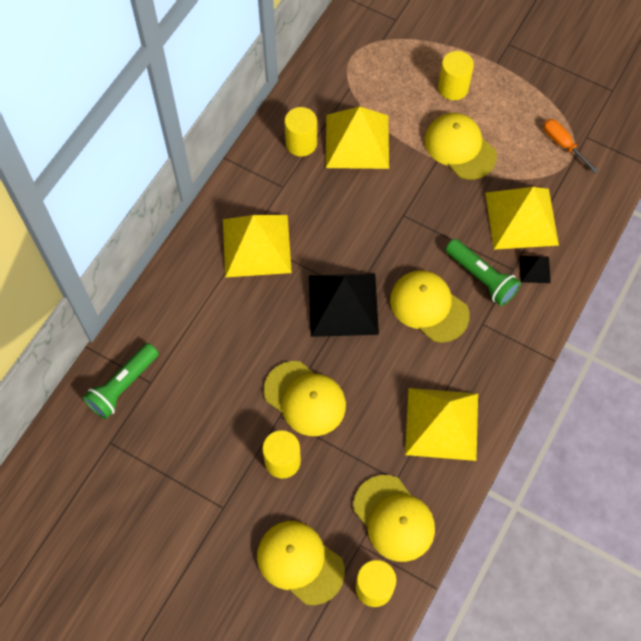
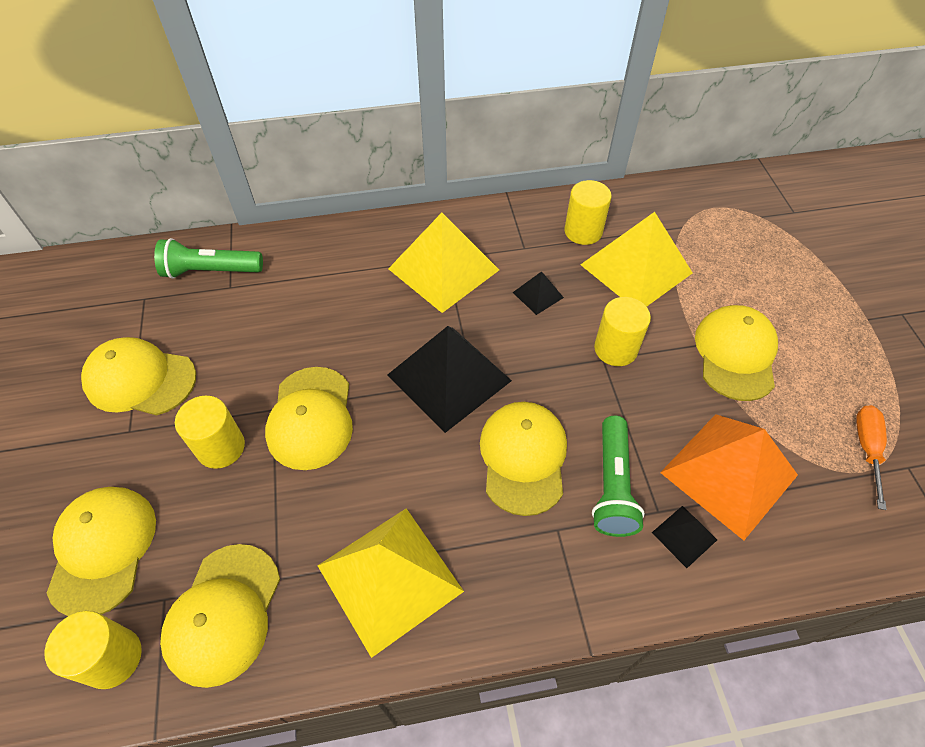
camera: 50 degrees right, 10 degrees down
(185, 480) = (140, 379): none -> yellow cap
(327, 210) = (538, 295): none -> black pyramid
(453, 88) = (790, 302): yellow cylinder -> yellow cylinder (615, 349)
(521, 218) = (729, 474): yellow pyramid -> orange pyramid

